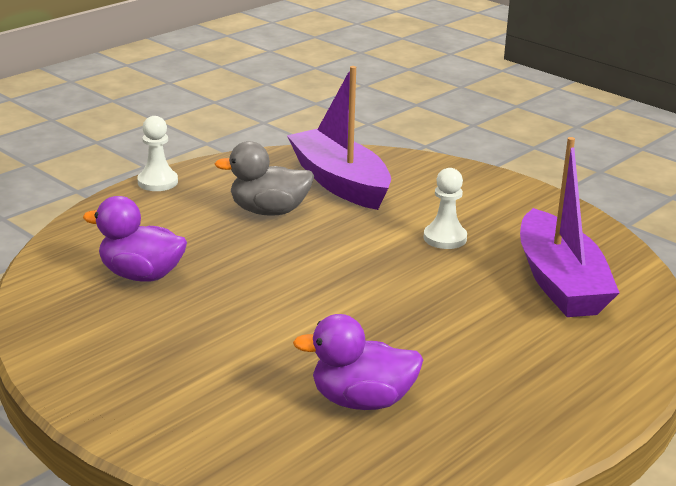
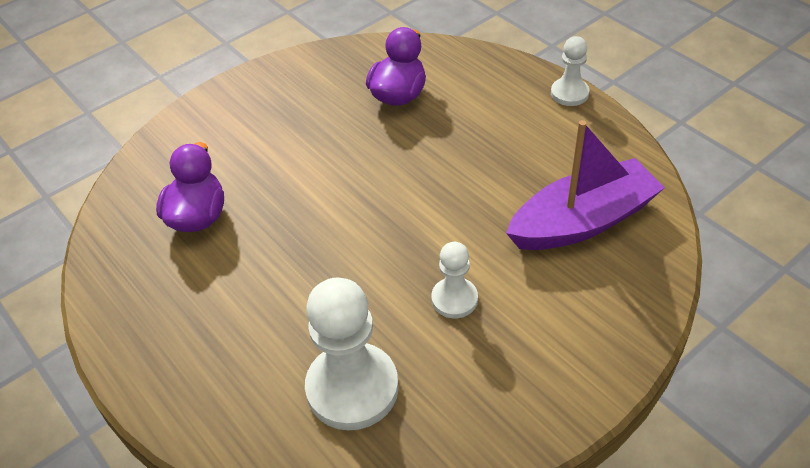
camera: 100 degrees right, 20 degrees up
(269, 211) = (512, 167): grey duck -> none
(559, 282) = (352, 388): purple boat -> white pawn

